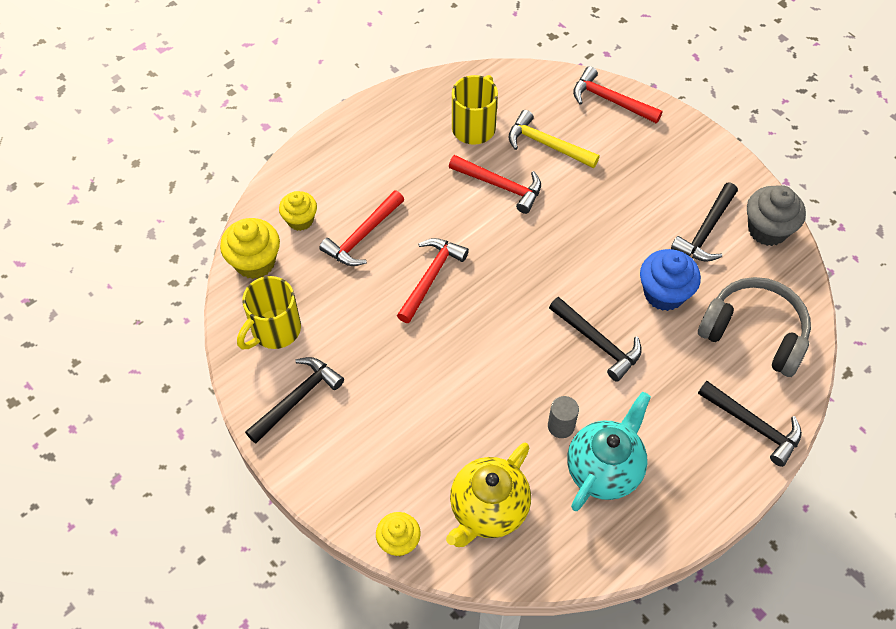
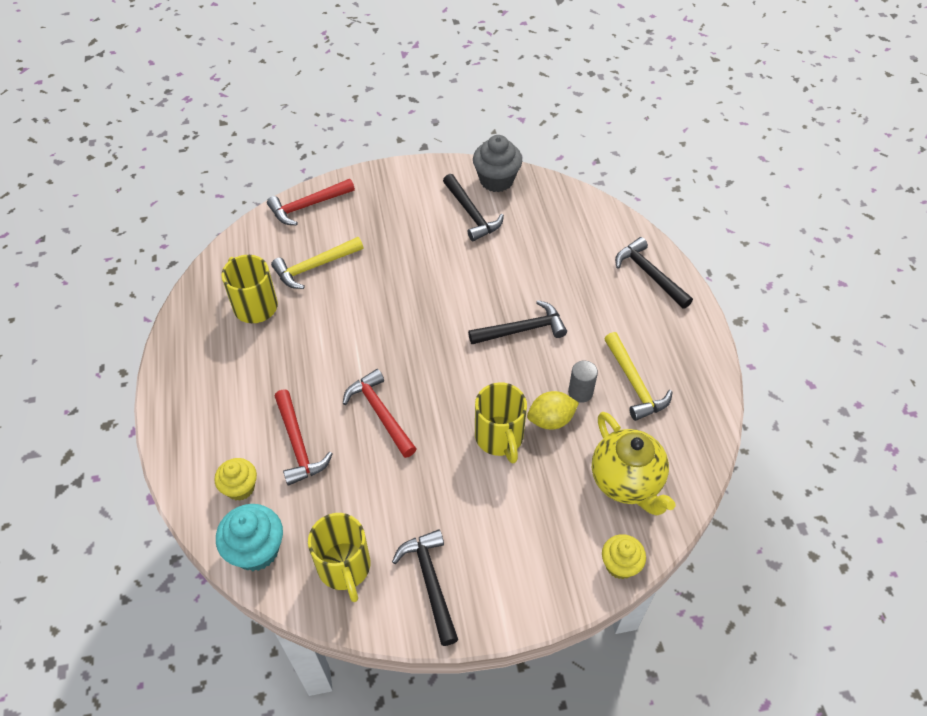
camera: 60 degrees left, 5 degrees down
(255, 262) = (256, 550): yellow cupcake -> turquoise cupcake
(466, 382) = (499, 437): none -> yellow mug
(500, 185) = (328, 318): red hammer -> none
(513, 415) = (551, 420): none -> yellow lemon
(604, 469) = (634, 383): turquoise teapot -> yellow hammer
(664, 293) = (507, 266): blue cupcake -> none
(753, 425) = (649, 274): black hammer -> black hammer turned 105 degrees counterclockwise
(754, 333) = (576, 234): grey headphones -> none

